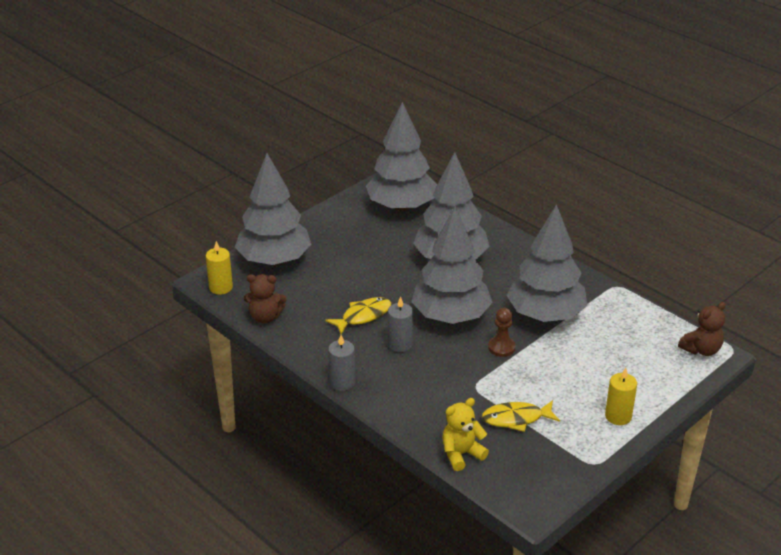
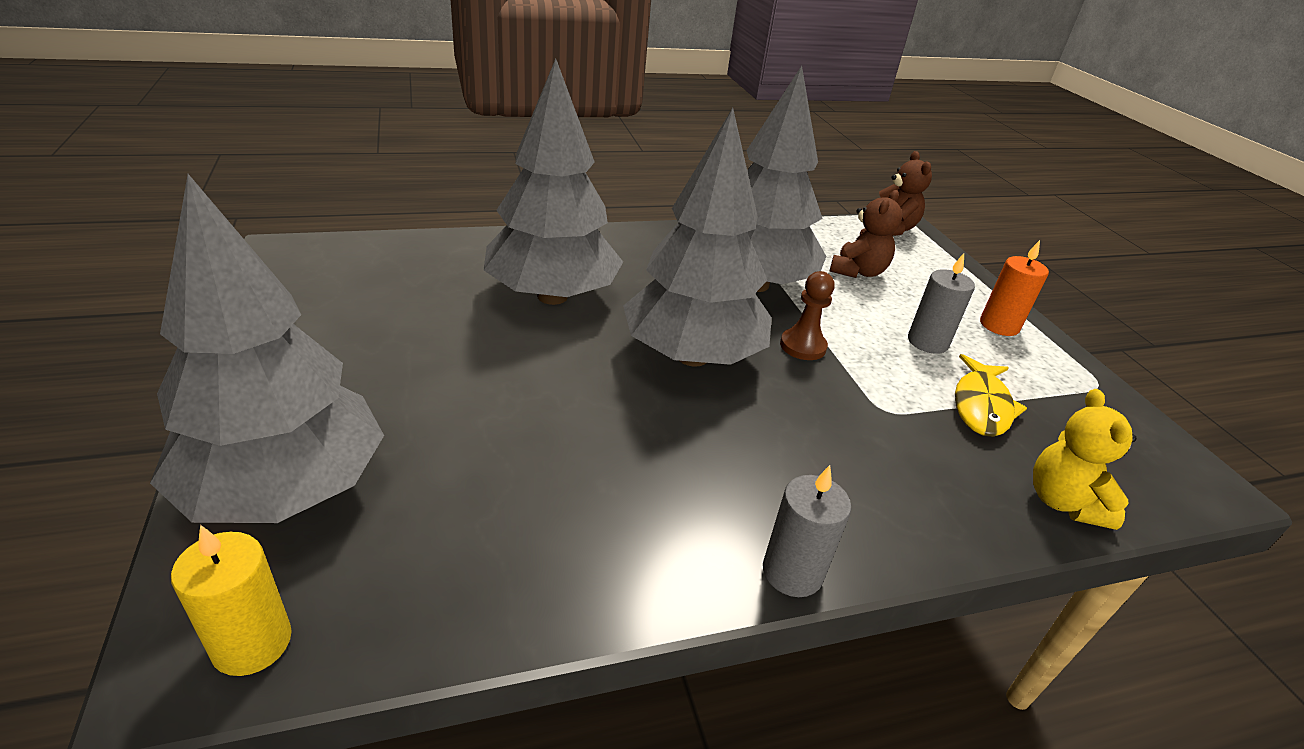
camera: 65 degrees left, 0 degrees up
(265, 317) = (465, 603): brown teddy bear -> brown teddy bear (858, 271)
(363, 316) = (606, 447): yellow fish -> none
(400, 344) = (724, 439): grey candle -> grey candle (927, 342)
(401, 206) = (362, 277): grey tree -> none
(618, 416) = (999, 325): yellow candle -> orange candle

